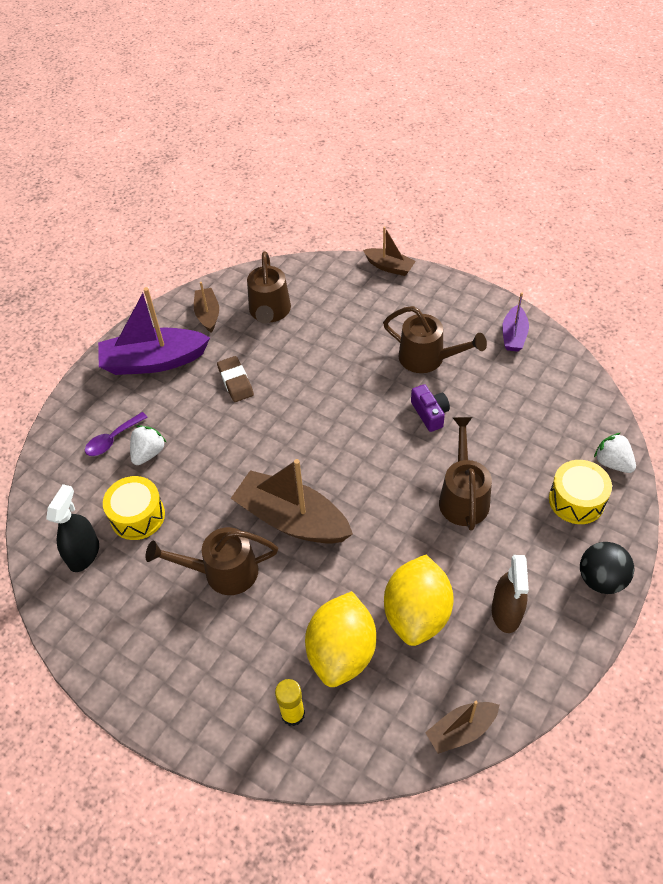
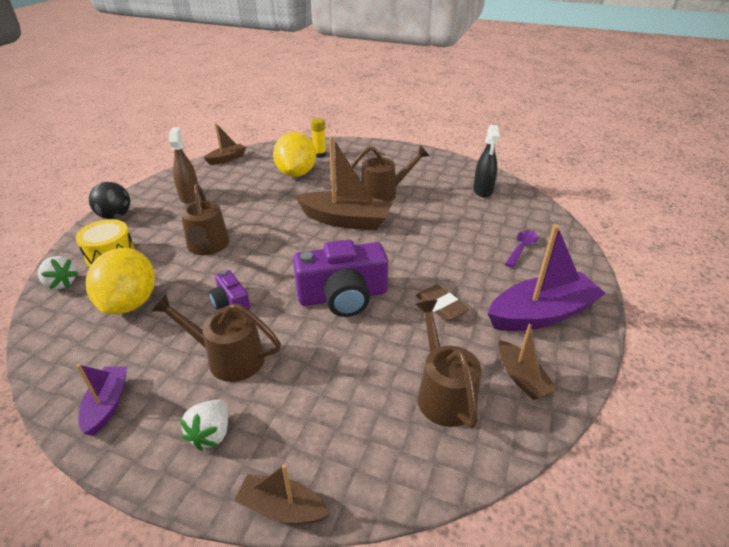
camera: 165 degrees right, 15 degrees down
(137, 516) = (461, 210): yellow drum -> none
(148, 453) = (483, 243): white strawberry -> white strawberry (211, 434)
(322, 405) = (343, 296): none -> purple camera
(417, 614) = (249, 190): yellow lemon -> yellow lemon (130, 303)

